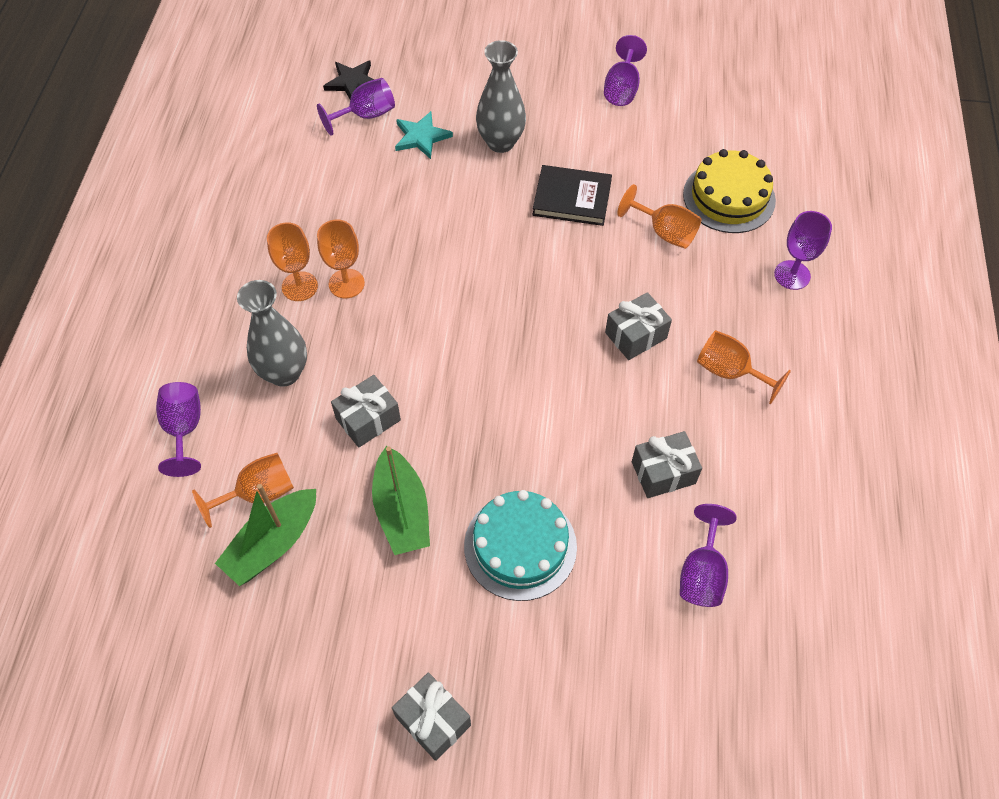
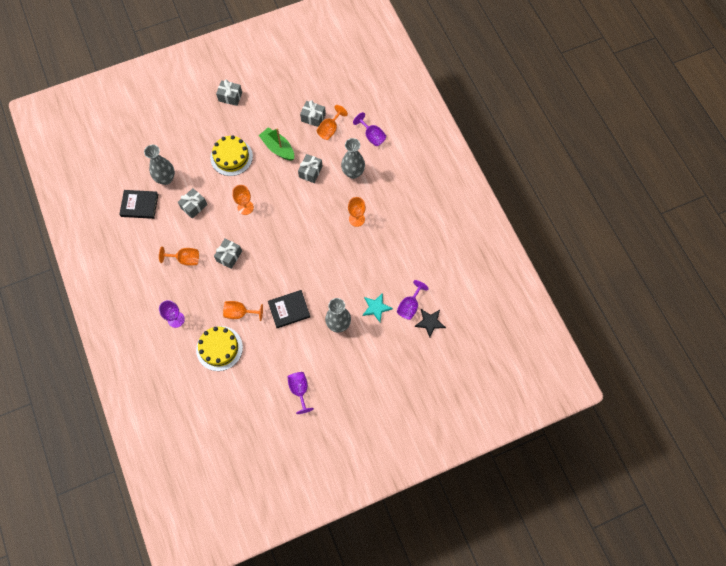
camera: 150 degrees right, 10 degrees up
(273, 543) = (313, 117): green boat -> grey gift
(299, 286) = (374, 208): orange goblet -> orange goblet (245, 207)
(520, 546) = (231, 157): turquoise cake -> yellow cake
(702, 573) = (166, 179): purple goblet -> grey vase
(790, 539) = (139, 205): none -> black book

